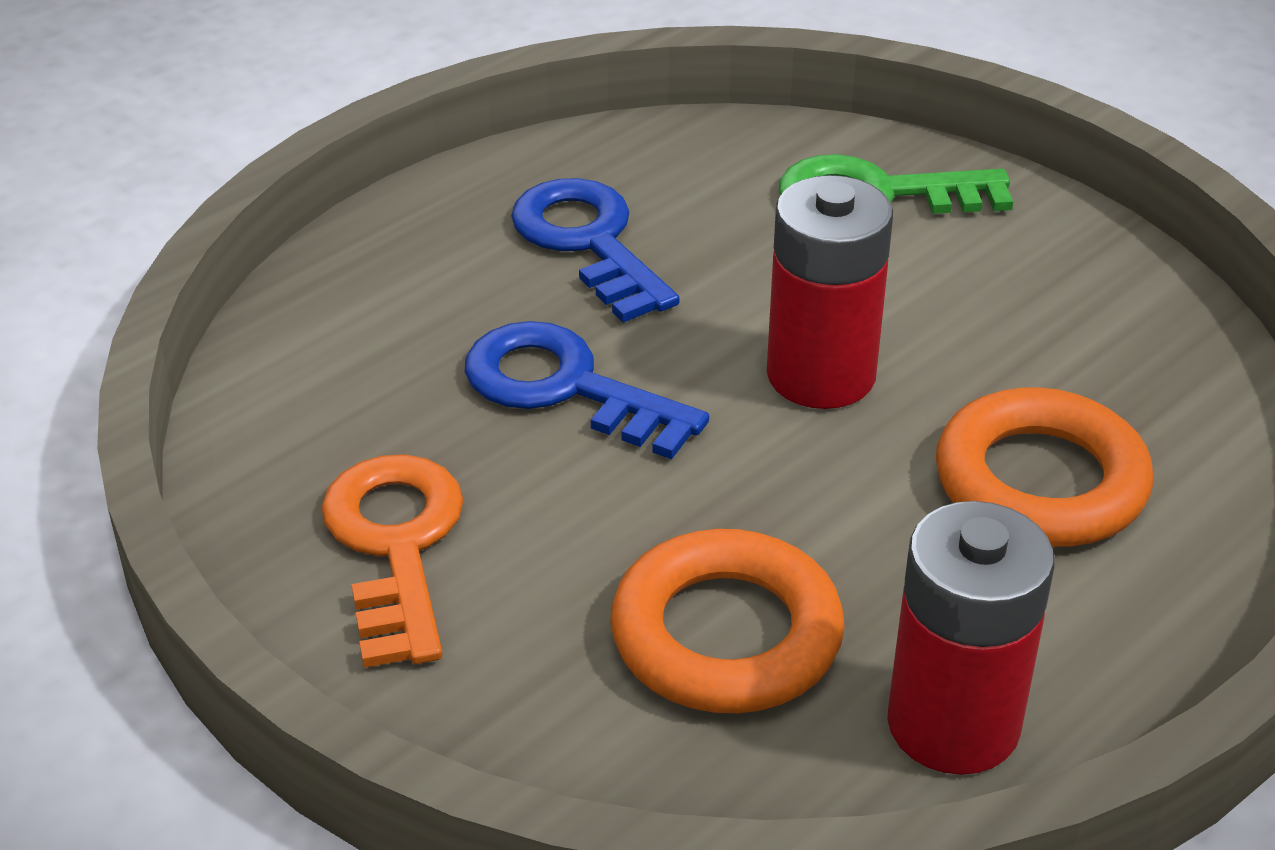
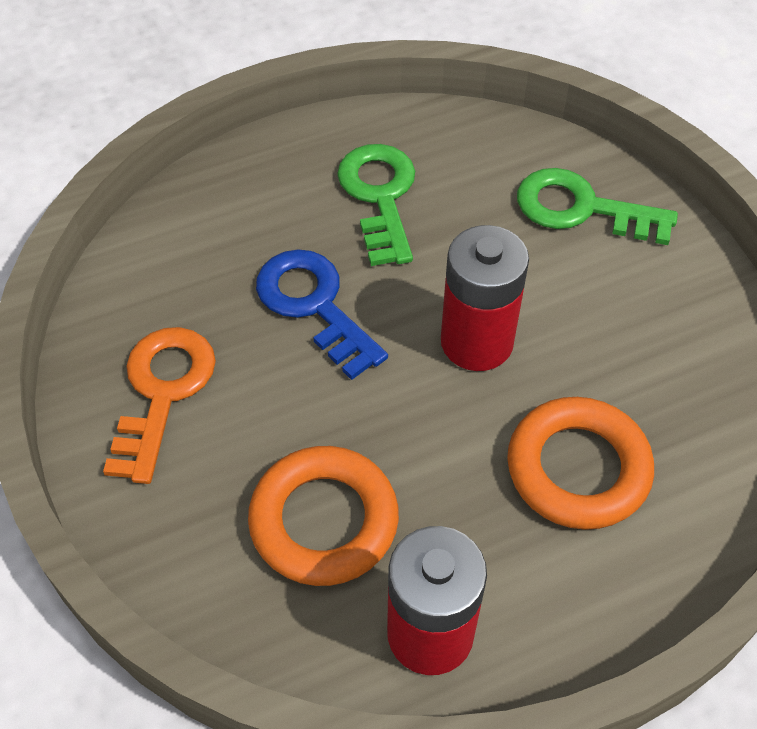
camera: 20 degrees right, 15 degrees up
(588, 242) = (380, 196): blue key -> green key

